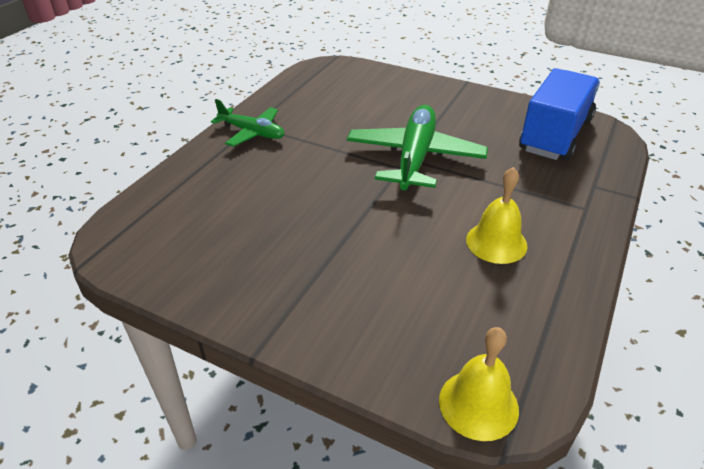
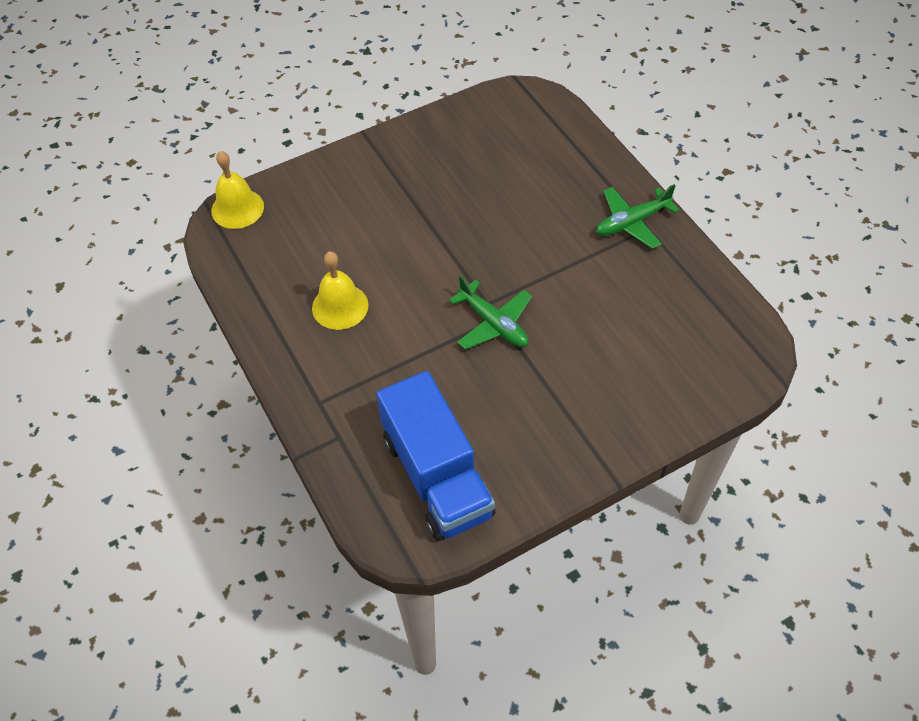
camera: 125 degrees right, 15 degrees up
(415, 158) = (493, 323): green plane -> green plane, size x0.59

